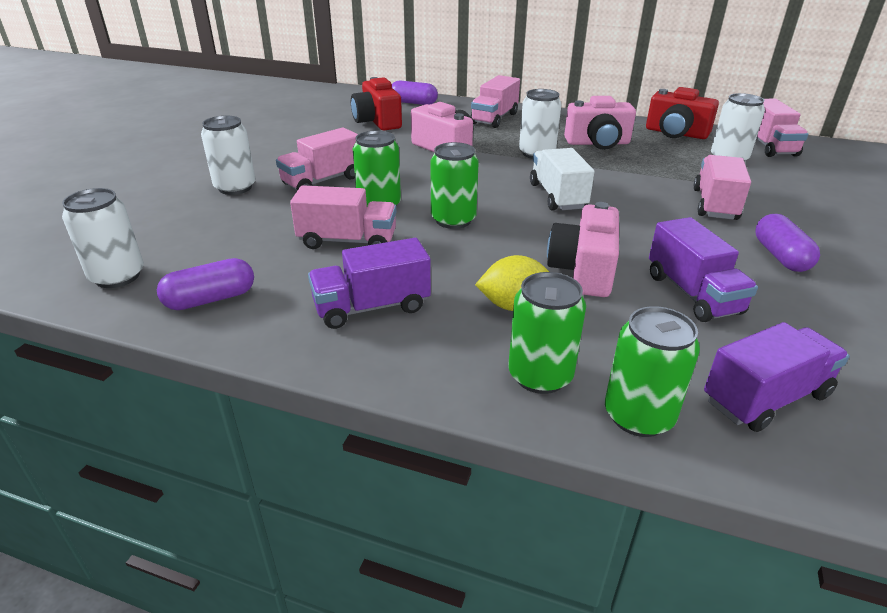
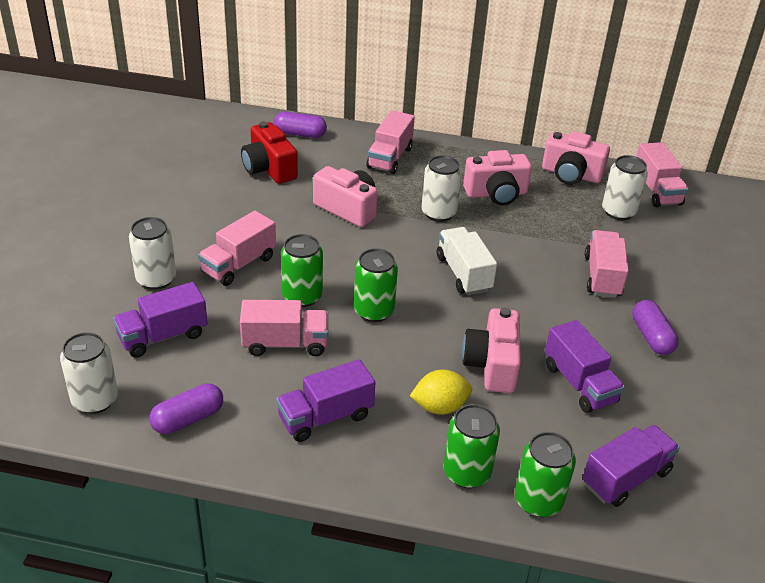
camera: 10 degrees left, 5 degrees up
(220, 229) = (163, 336): none -> purple truck
(676, 133) = (571, 174): red camera -> pink camera

